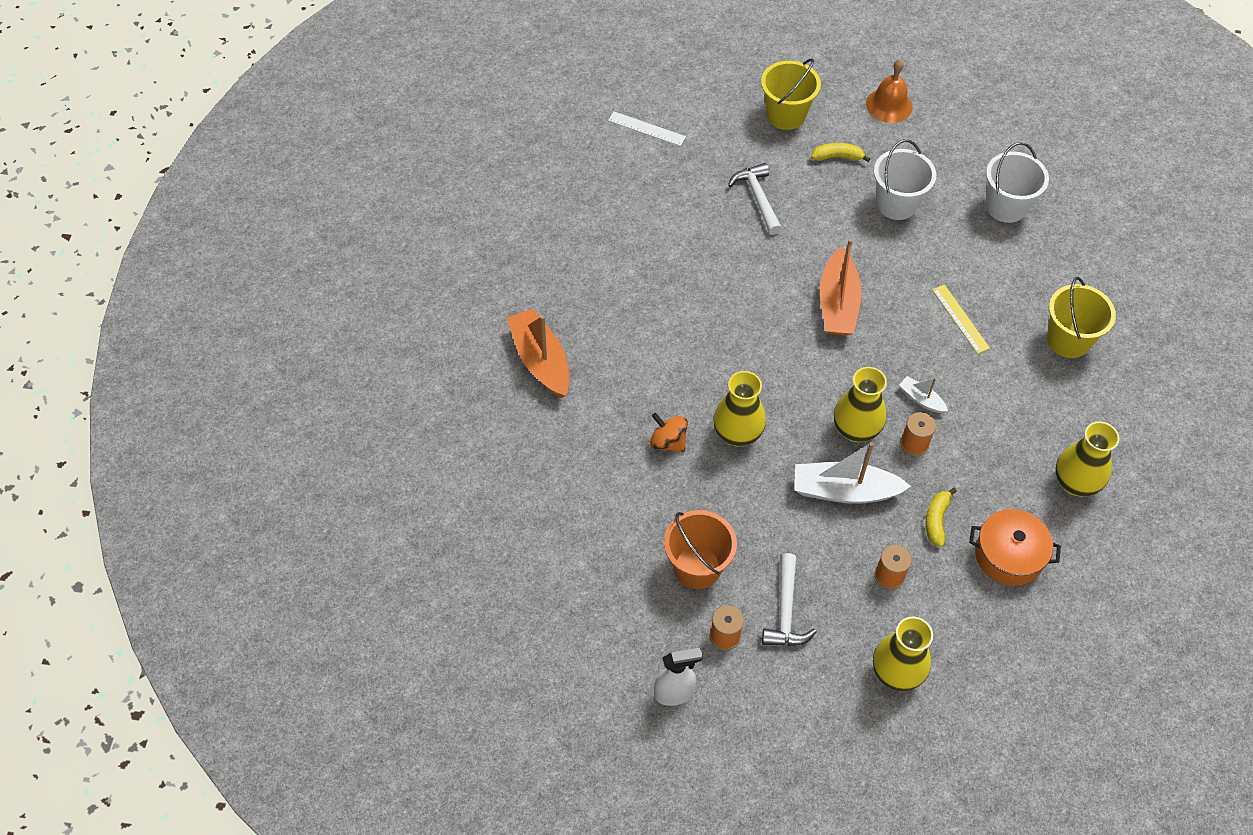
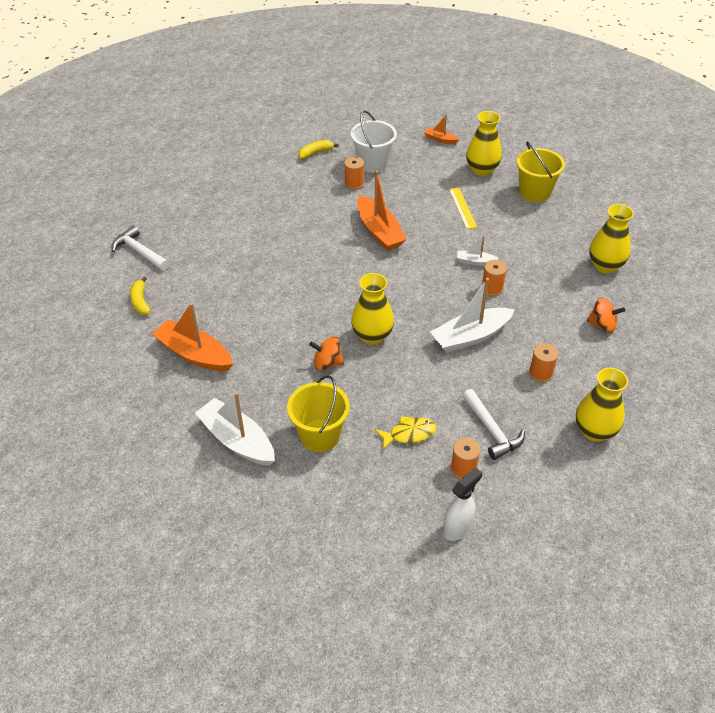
camera: 30 degrees left, 10 degrees down
(523, 481) = (237, 440): none -> white boat
(646, 129) = (173, 185): white ruler -> none
(697, 567) = (409, 434): orange bucket -> yellow fish
(757, 198) = (280, 194): white hammer -> white hammer (139, 251)
(786, 115) = (264, 143): yellow bucket -> yellow bucket (319, 435)
(853, 223) = (354, 184): none -> orange spool
(855, 430) = (448, 297): yellow vase -> yellow vase (482, 170)
(889, 105) = (326, 115): orange bell -> none
(936, 520) = (542, 325): yellow banana -> yellow banana (140, 301)
(960, 319) = (462, 208): yellow ruler -> yellow ruler turned 45 degrees clockwise
(1006, 206) = (440, 139): white bucket -> orange boat
(1008, 556) = (602, 325): orange pot -> orange spinning top

